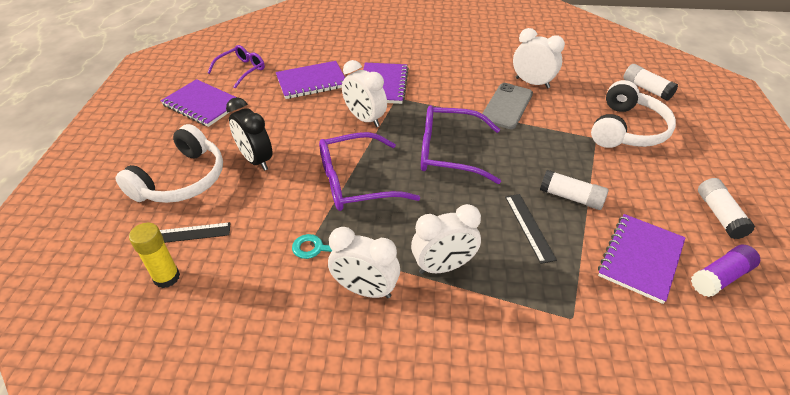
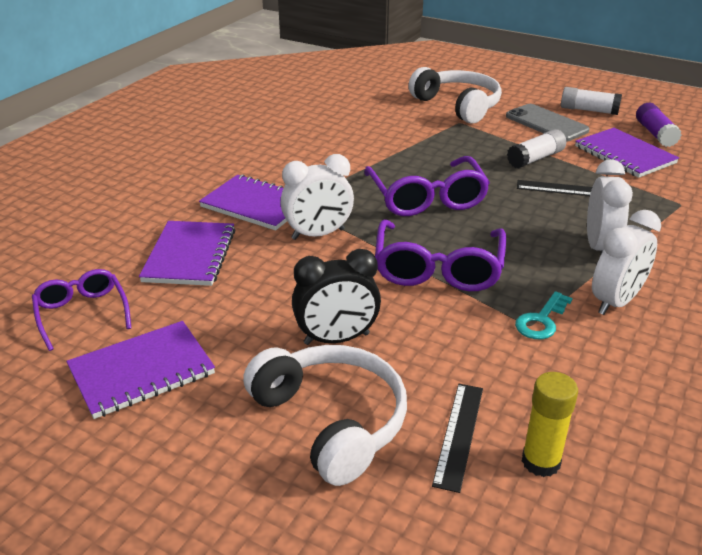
camera: 65 degrees left, 10 degrees down
(449, 152) = (426, 198): purple glasses -> purple glasses turned 45 degrees counterclockwise
(507, 106) = (372, 146): grey phone -> grey phone (546, 123)
(532, 83) = (344, 122): white clock -> none
(646, 89) = (406, 78): white glue stick -> none

